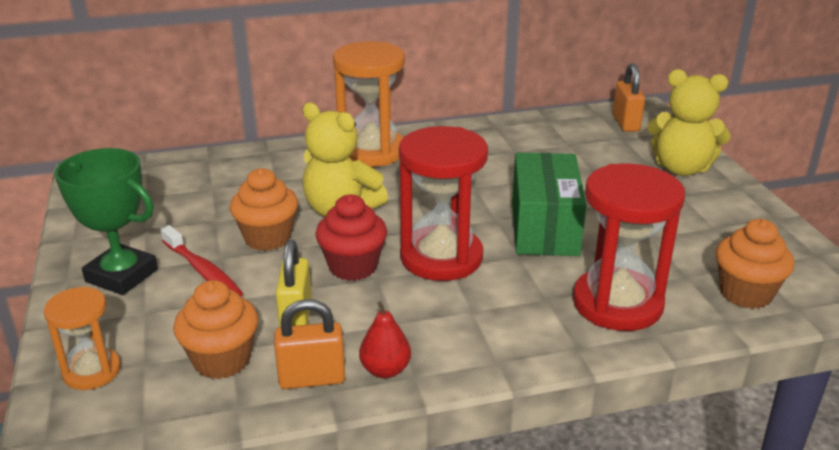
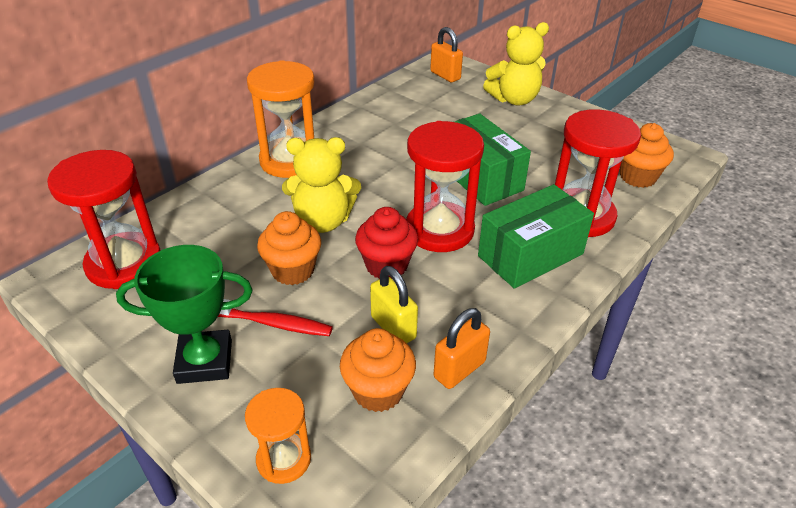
camera: 35 degrees left, 10 degrees up
(149, 183) = (124, 263): none -> red hourglass
(385, 370) = (499, 336): red pear -> none
(510, 316) = (530, 255): none -> green box

